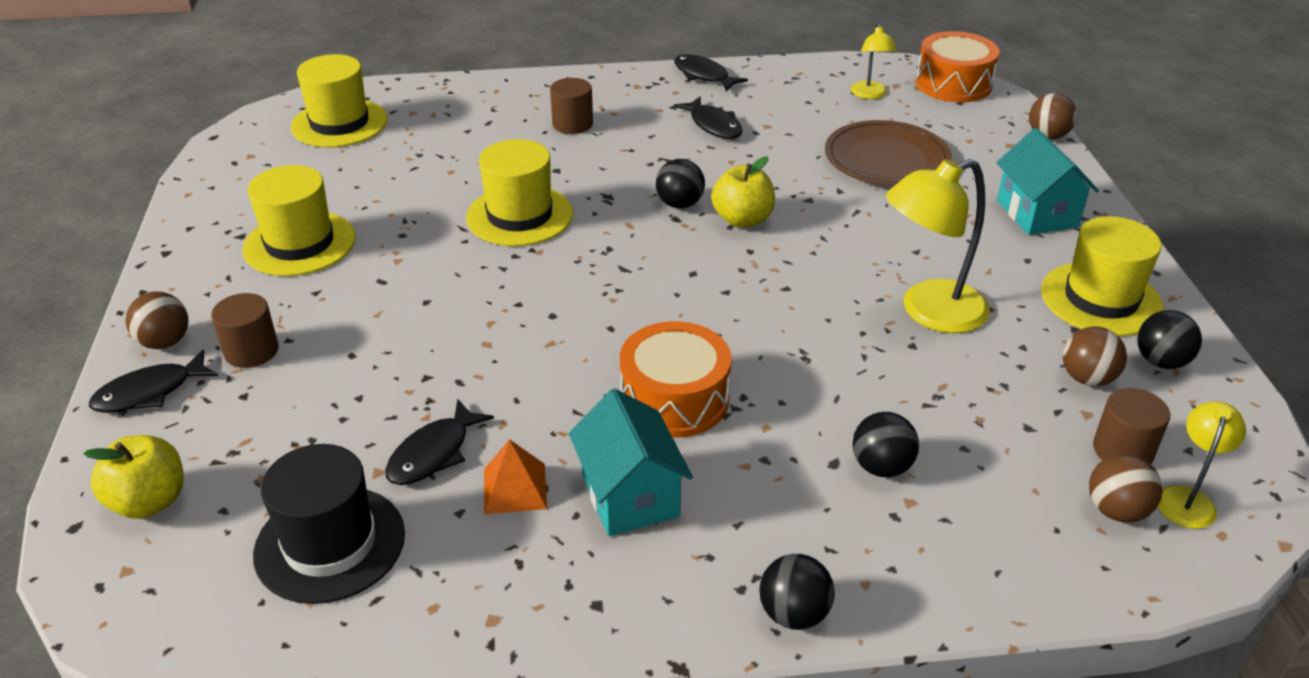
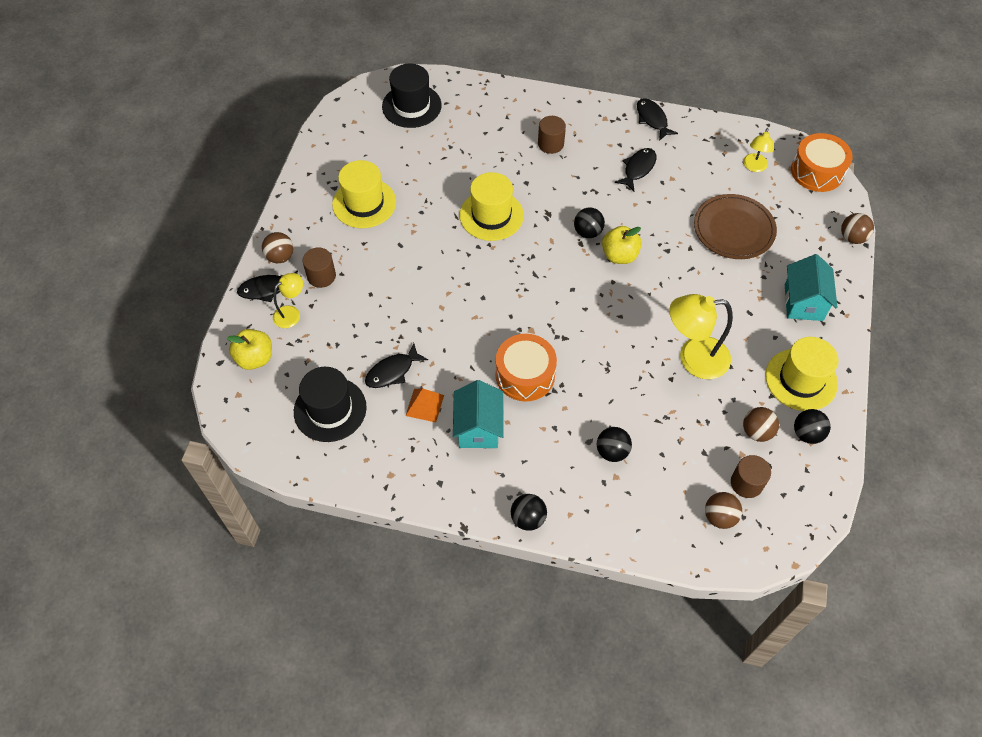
camera: 20 degrees right, 20 degrees up
(339, 123) = (411, 106): yellow hat -> black hat
(713, 125) = (638, 169): black fish -> black fish turned 135 degrees counterclockwise
(1187, 498) = (762, 522): yellow lamp -> yellow lamp (291, 313)

